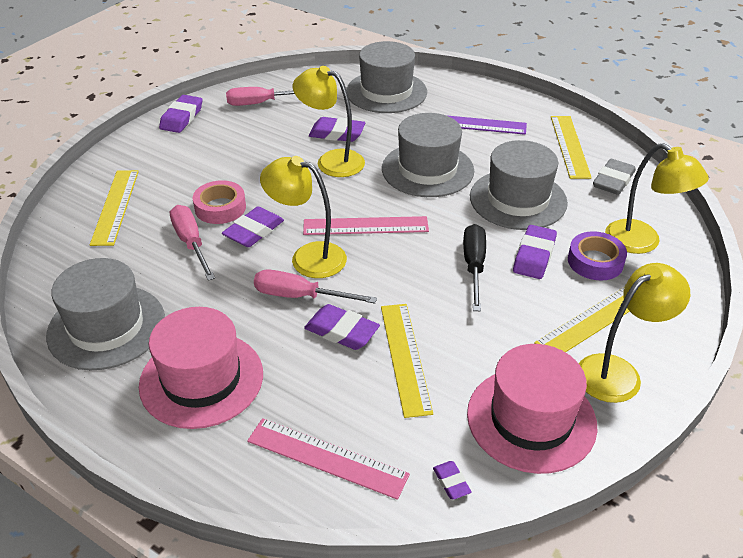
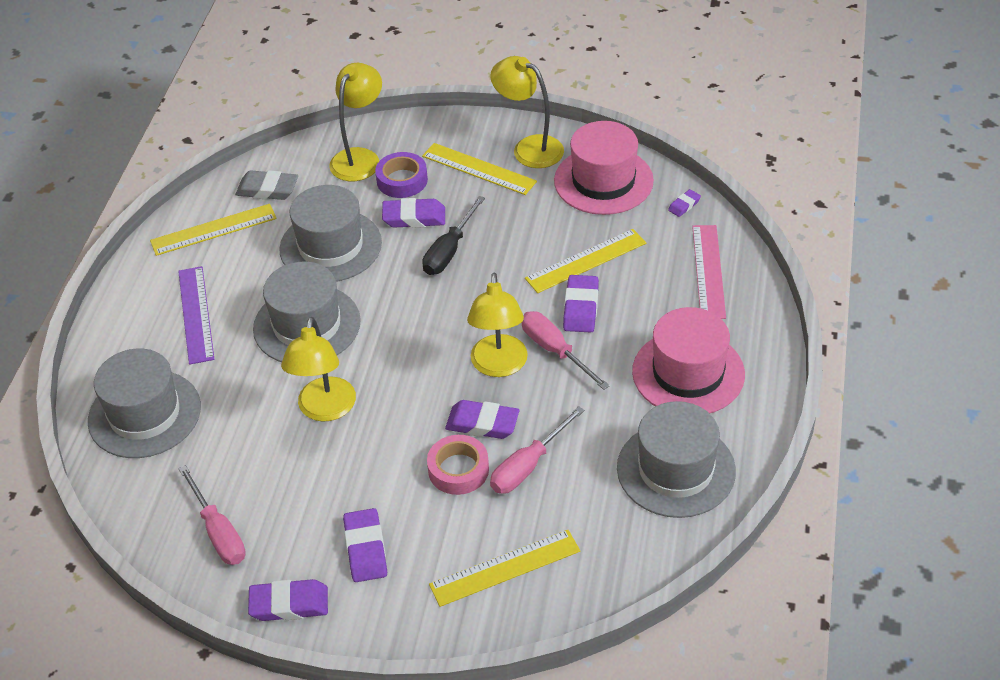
camera: 110 degrees left, 5 degrees up
(300, 296) = (555, 350): pink screwdriver -> pink screwdriver turned 150 degrees clockwise
(337, 134) = (264, 426): purple eraser -> purple eraser (365, 549)
(365, 226) = (429, 341): pink ruler -> none
(474, 266) = (449, 251): black screwdriver -> black screwdriver turned 45 degrees counterclockwise

